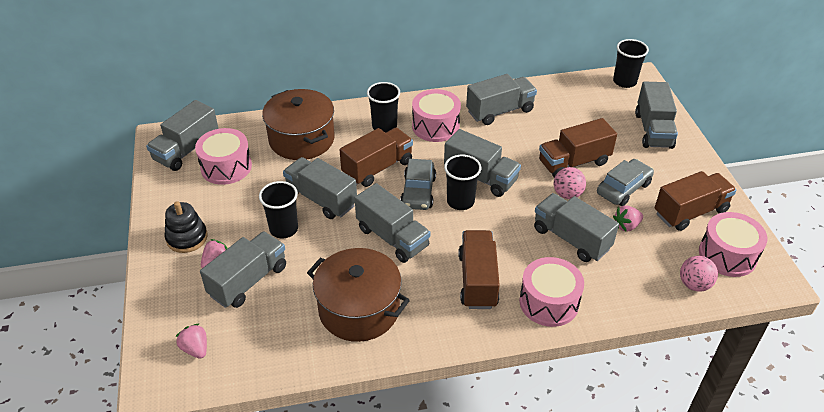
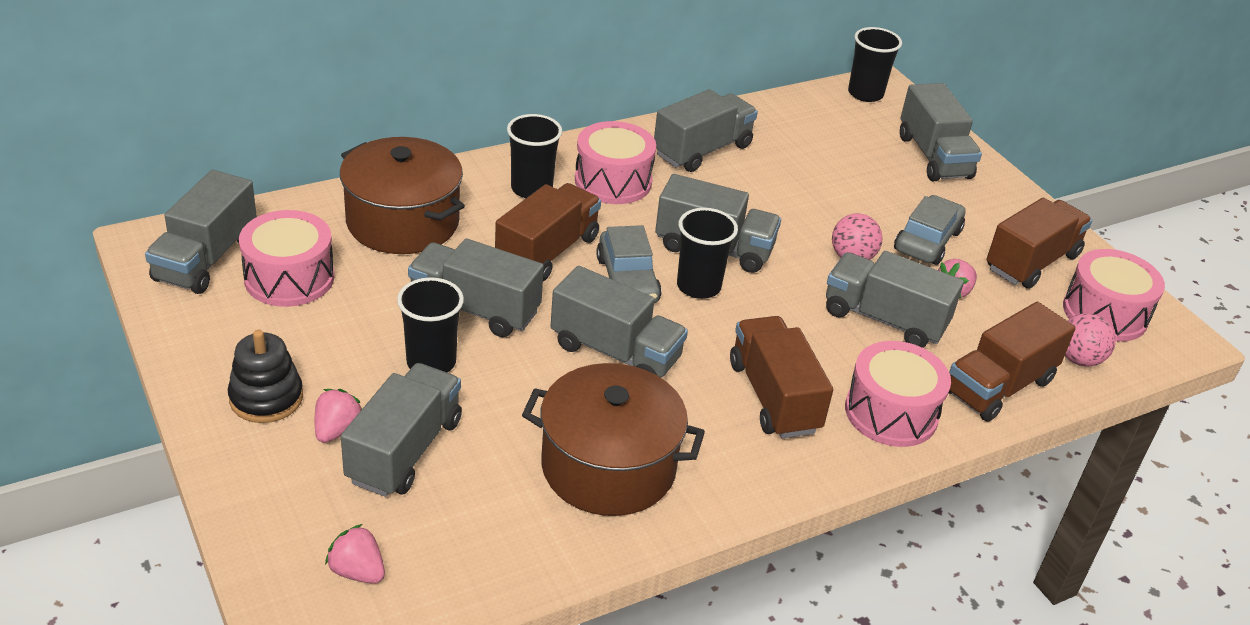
camera: 20 degrees left, 5 degrees down
(574, 162) = (842, 212): brown truck -> brown truck (999, 386)

